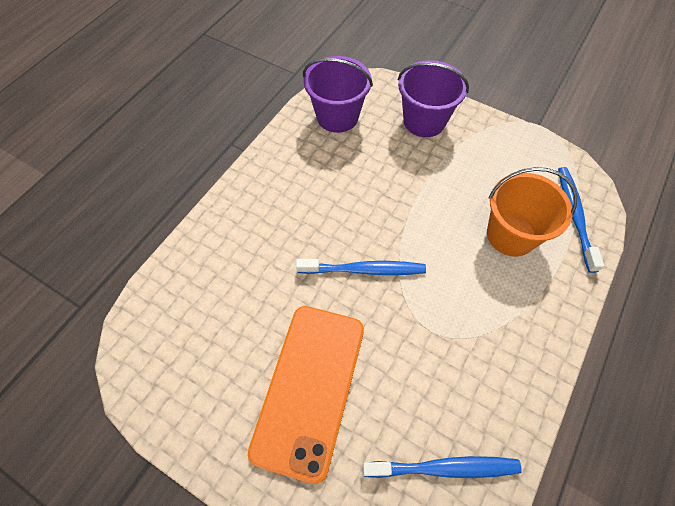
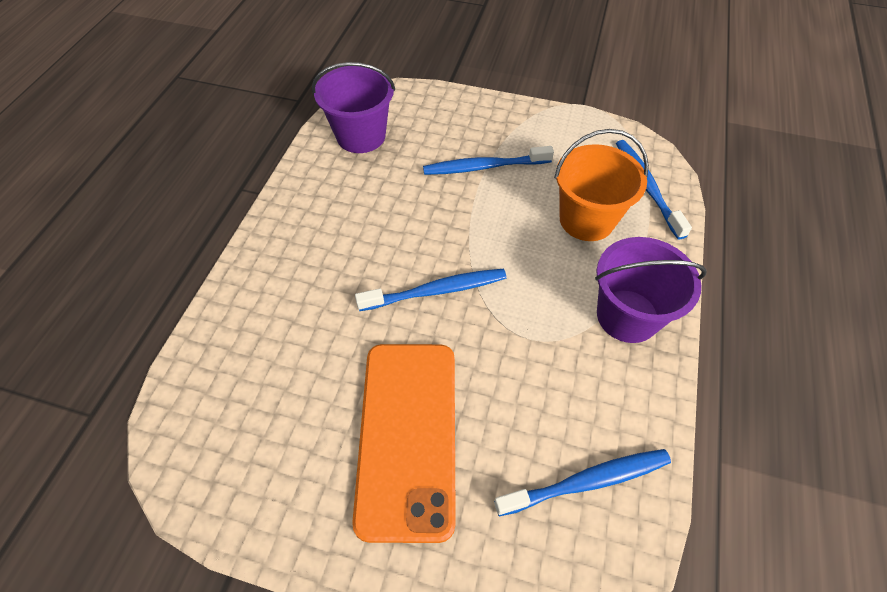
camera: 15 degrees left, 5 degrees down
(424, 121) = (460, 123): purple bucket -> purple bucket (627, 316)
(434, 166) = (484, 167): none -> blue toothbrush

